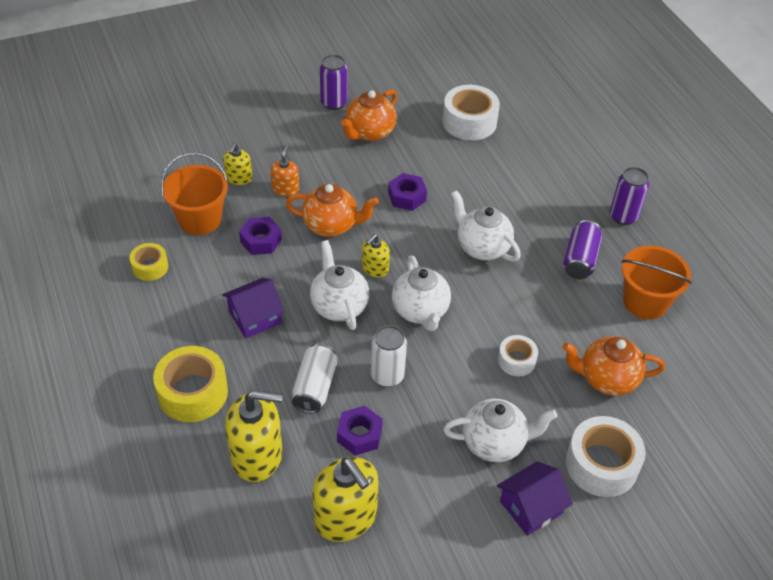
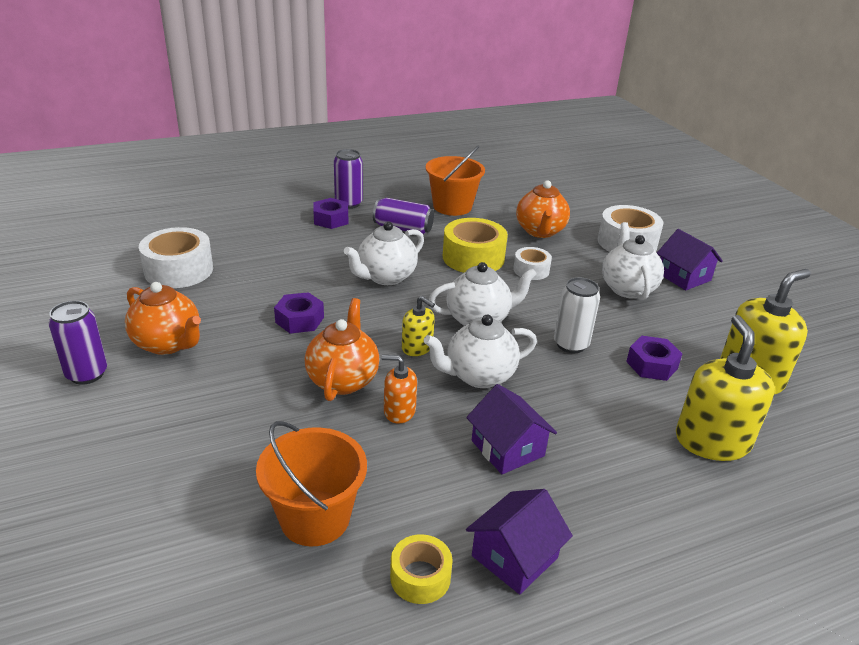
camera: 90 degrees left, 15 degrees down
(158, 312) = (514, 557): none -> purple house
(193, 392) = (646, 505): yellow tape -> yellow tape (473, 258)
(239, 178) = (226, 474): yellow soap dispenser -> none
(260, 240) = (366, 446): purple nut -> purple nut (331, 219)
(285, 189) = (263, 422): orange soap dispenser -> orange soap dispenser (399, 411)
(314, 387) = (602, 396): white can -> none

